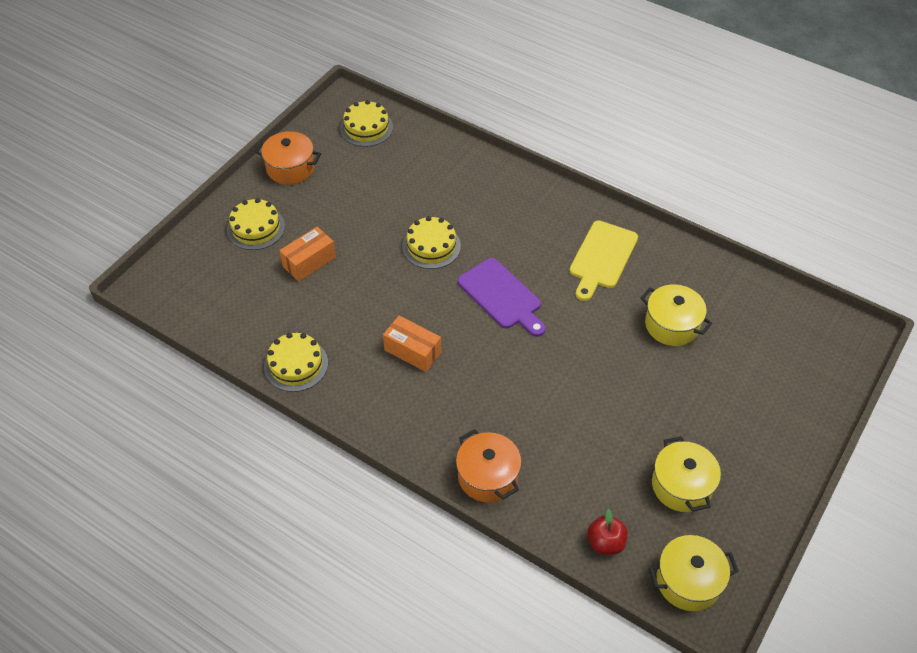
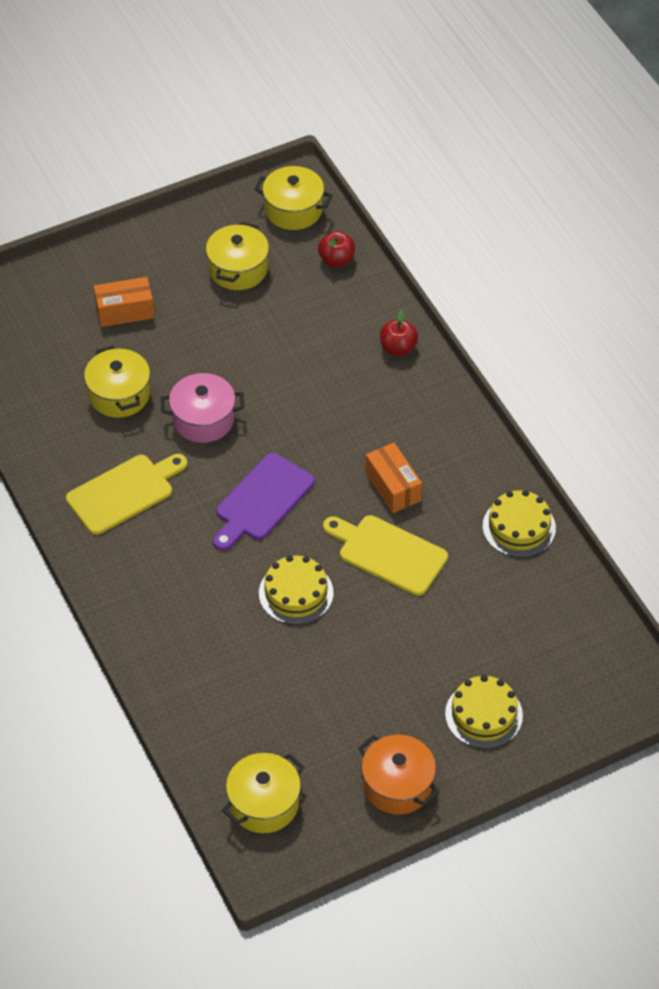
camera: 150 degrees left, 0 degrees up
(309, 262) = (444, 638): orange box -> orange box (125, 311)
(366, 128) = (264, 803): yellow cake -> yellow pot
(384, 300) = (388, 553): none -> yellow cutting board
(487, 476) = (398, 348): orange pot -> red apple
(502, 296) = (262, 501): purple cutting board -> purple cutting board turned 135 degrees counterclockwise
(594, 336) = (203, 419): none -> pink pot

